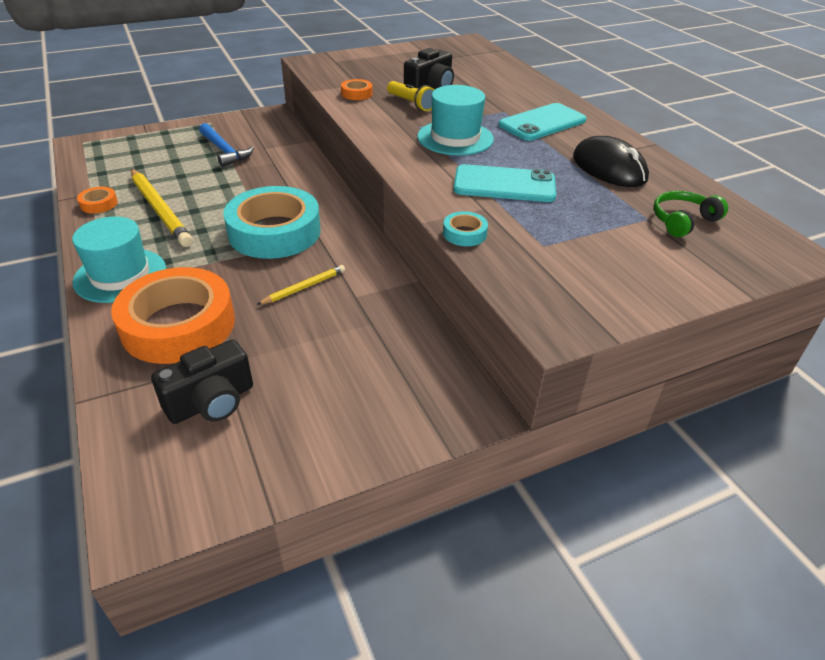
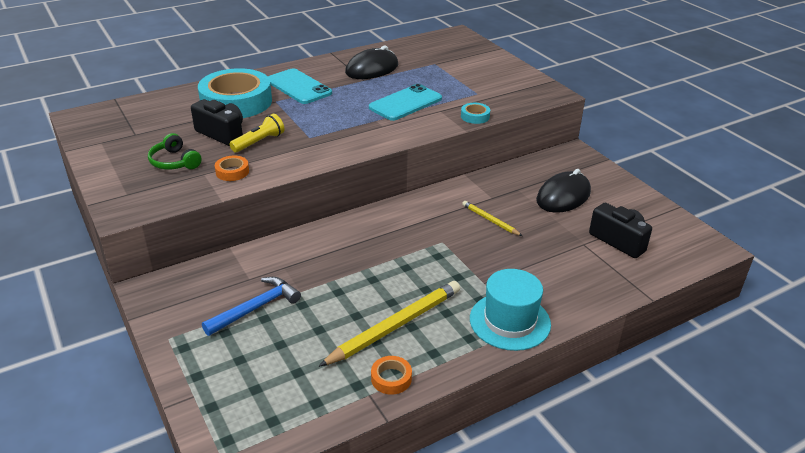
camera: 95 degrees left, 5 degrees down
(178, 325) = (557, 271): orange tape -> none
(274, 232) = (418, 245): turquoise tape -> turquoise tape (236, 102)
(342, 366) = (563, 196): none -> black mouse
(455, 138) = (331, 121): turquoise hat -> none
(504, 184) = (405, 103): turquoise phone -> turquoise phone turned 45 degrees clockwise
(682, 221) = (434, 55): green headphones -> green headphones (174, 162)

